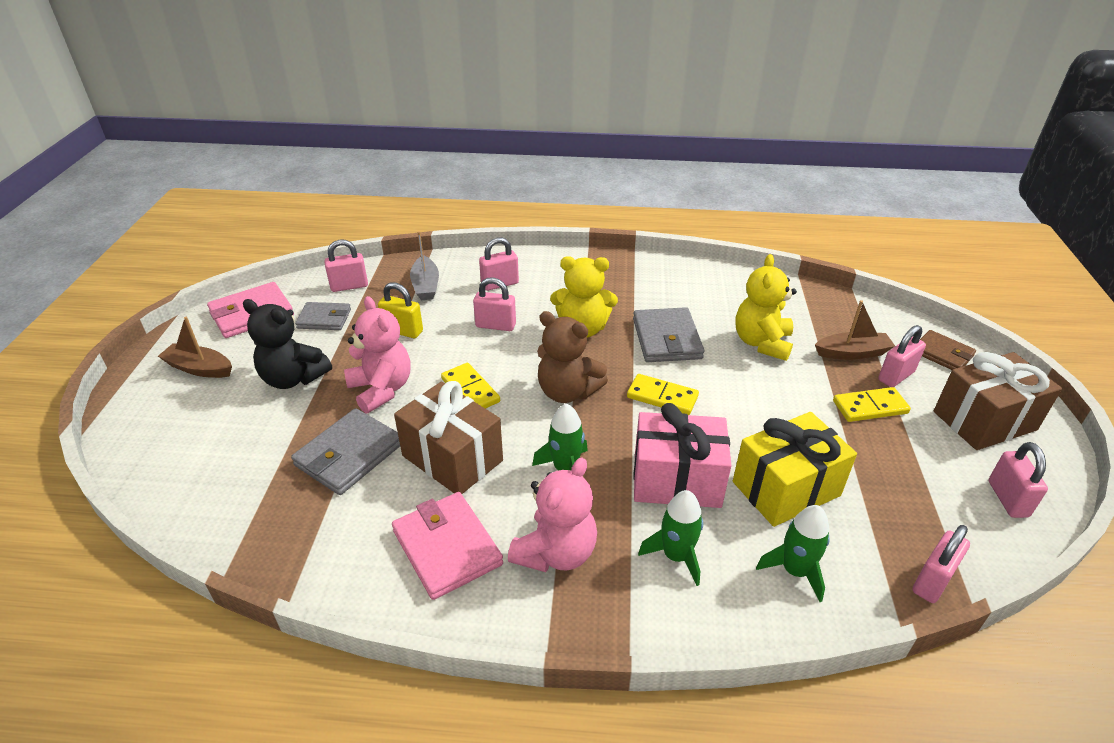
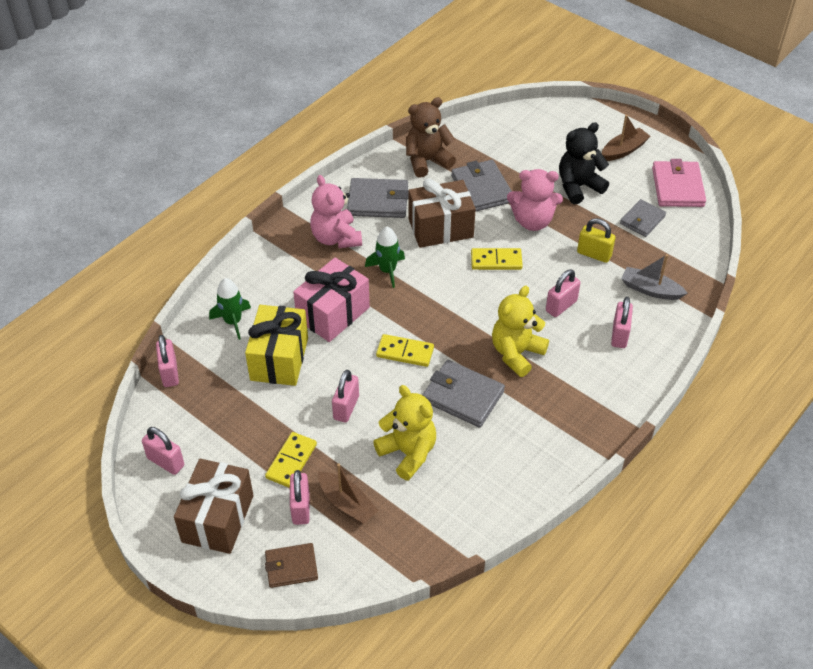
camera: 125 degrees right, 10 degrees up
(349, 286) = (682, 247): pink padlock -> pink padlock (346, 407)
(403, 331) = (594, 254): yellow padlock -> yellow padlock turned 60 degrees clockwise
(447, 547) = (378, 201): pink wallet -> grey wallet
(567, 392) = (453, 307): brown teddy bear -> brown teddy bear (427, 161)
(662, 397) = (405, 352): yellow domino -> yellow domino turned 45 degrees clockwise
(675, 556) = (288, 281): green rocket -> none
(852, 353) = (347, 503): brown boat -> brown boat turned 75 degrees counterclockwise

